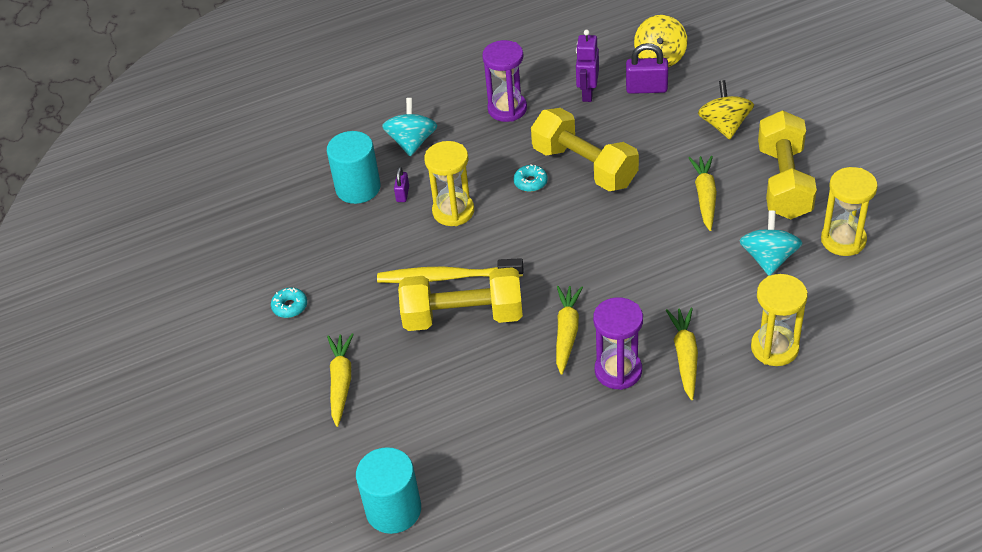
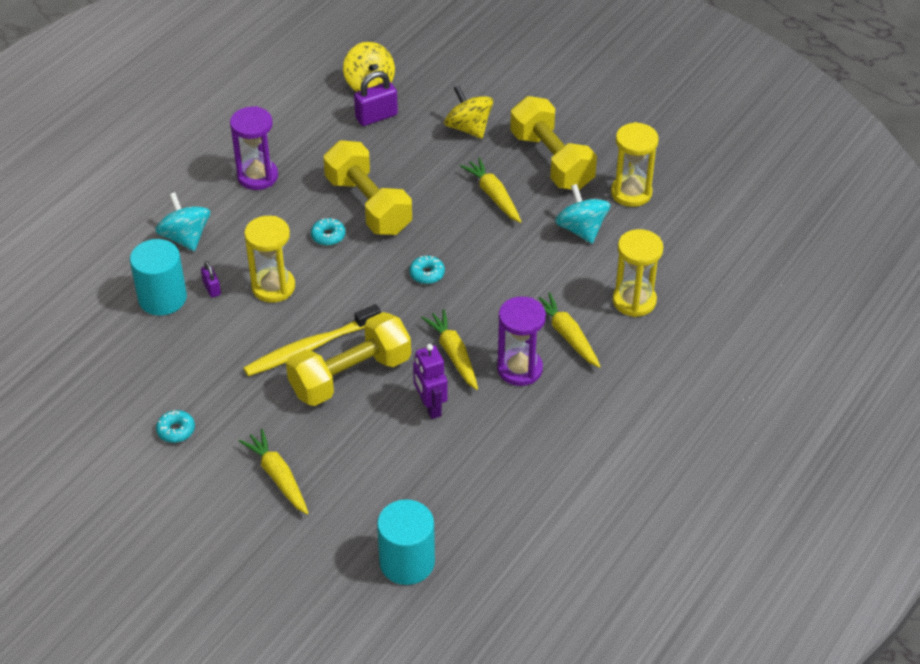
camera: 35 degrees left, 0 degrees up
(584, 166) = (368, 205): yellow dumbbell -> yellow dumbbell turned 45 degrees clockwise
(587, 93) = (324, 138): purple robot -> purple robot (430, 407)
(594, 248) = (427, 274): none -> turquoise donut

